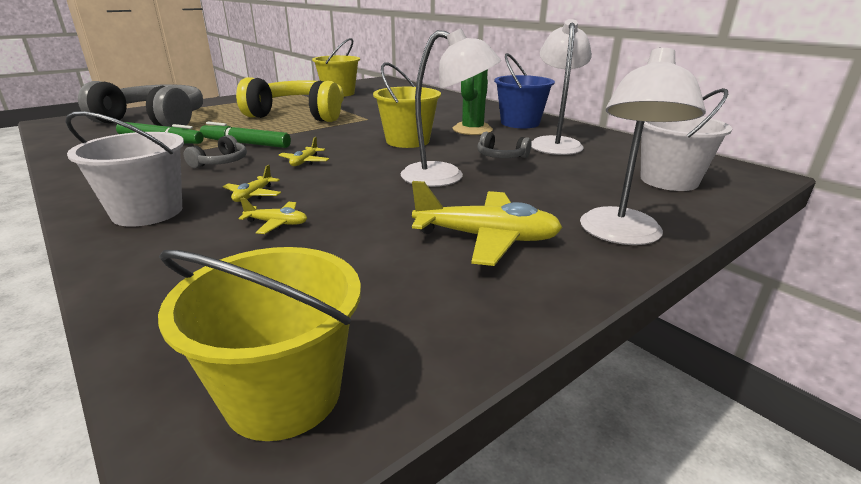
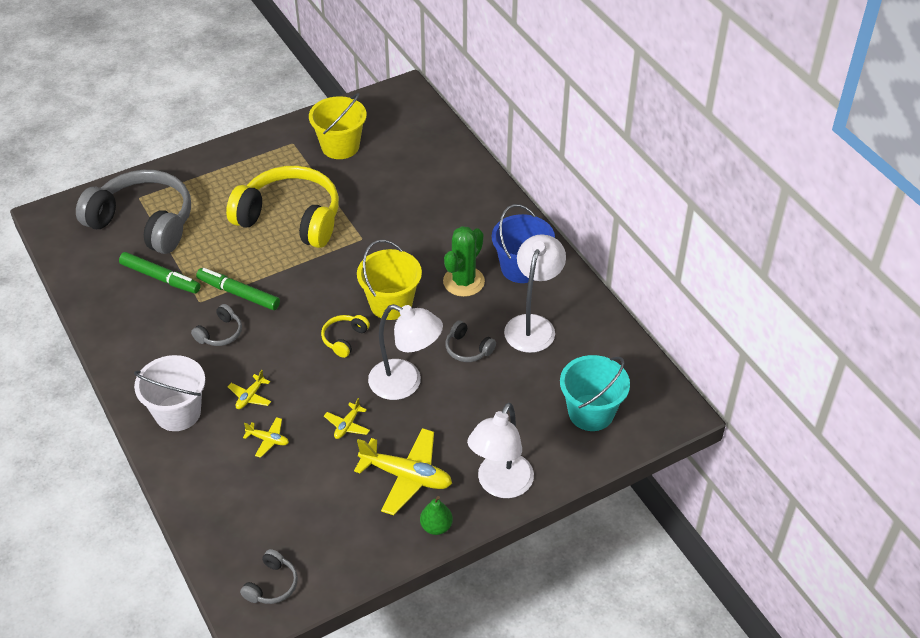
camera: 10 degrees right, 20 degrees up
(283, 394) = (272, 585): yellow bucket -> grey headphones
(304, 162) = (291, 340): yellow plane -> yellow plane (347, 425)
(365, 158) = (344, 339): none -> yellow headphones
(563, 281) = (436, 527): none -> green pear
(668, 180) = (591, 413): white bucket -> turquoise bucket

